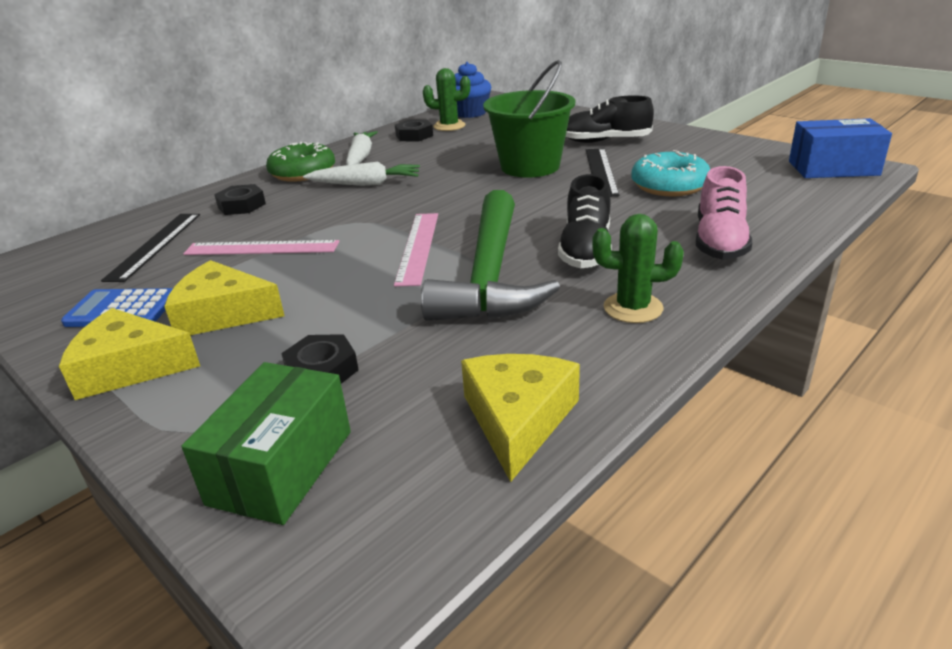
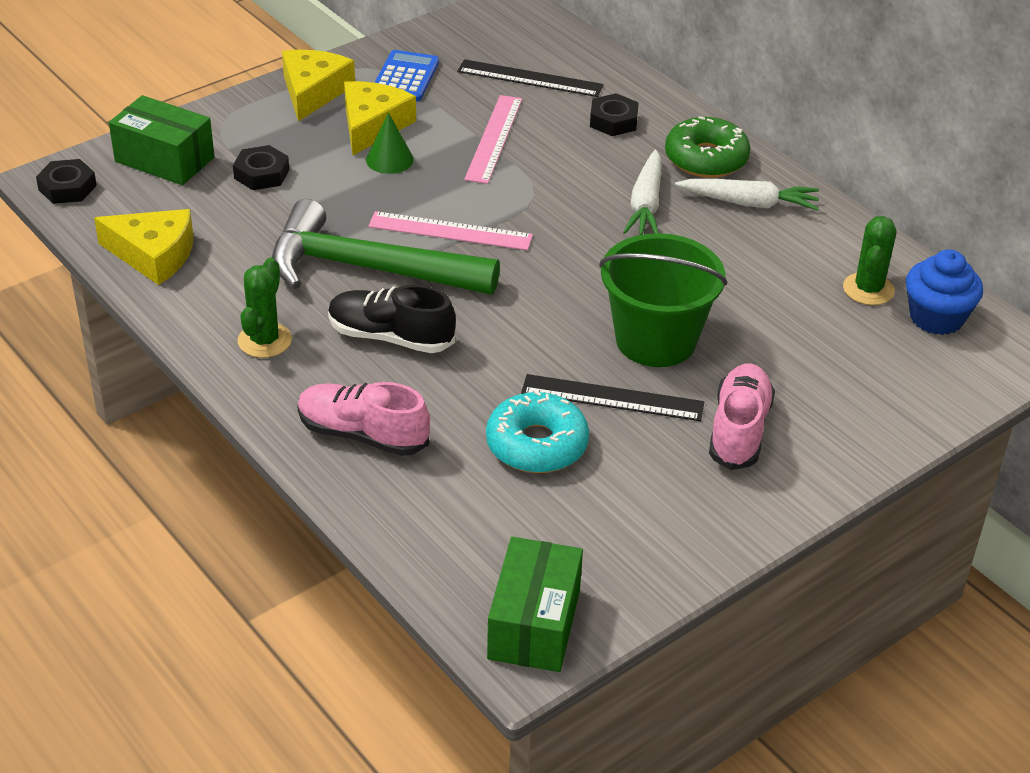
camera: 95 degrees right, 10 degrees up
(295, 293) = (389, 159): none -> green cone
(414, 135) = (830, 253): black nut -> black nut (67, 187)
(604, 141) = (739, 430): black shoe -> pink shoe
(833, 168) = (534, 624): blue box -> green box

